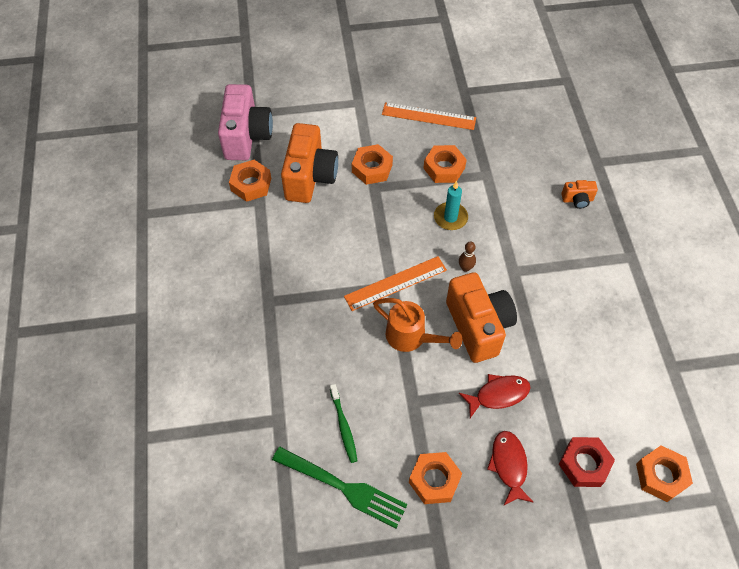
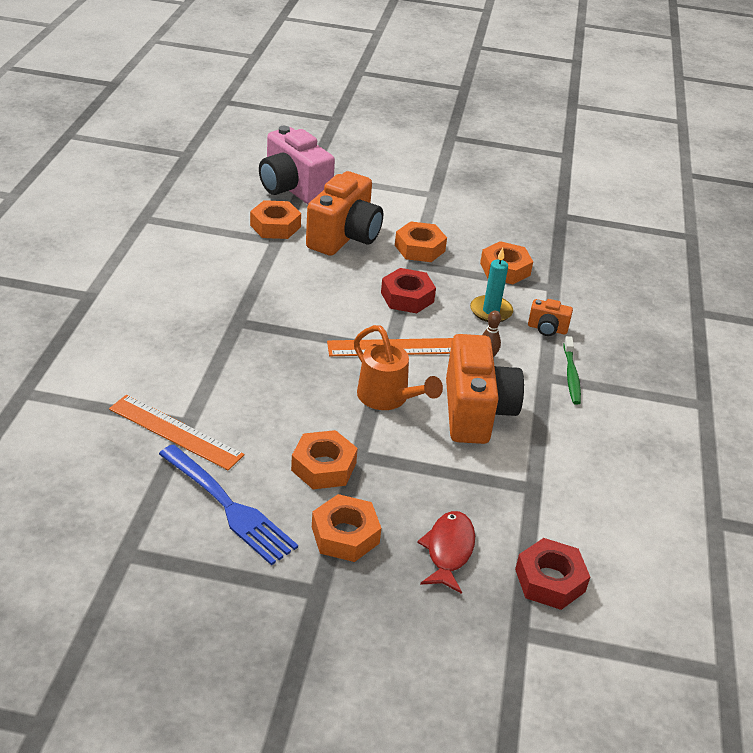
camera: 15 degrees right, 20 degrees down
(246, 136) = (293, 189): pink camera -> pink camera turned 120 degrees clockwise
(342, 487) = (227, 506): green fork -> blue fork
(343, 426) = (261, 452): green toothbrush -> green toothbrush (571, 375)
(383, 226) = (407, 297): none -> red nut
(428, 116) = (509, 224): orange ruler -> orange ruler (175, 432)
(498, 395) = (469, 480): red fish -> none
(577, 200) = (657, 337): orange camera -> orange camera (547, 329)
(661, 476) = (651, 625): orange nut -> orange nut (323, 467)

